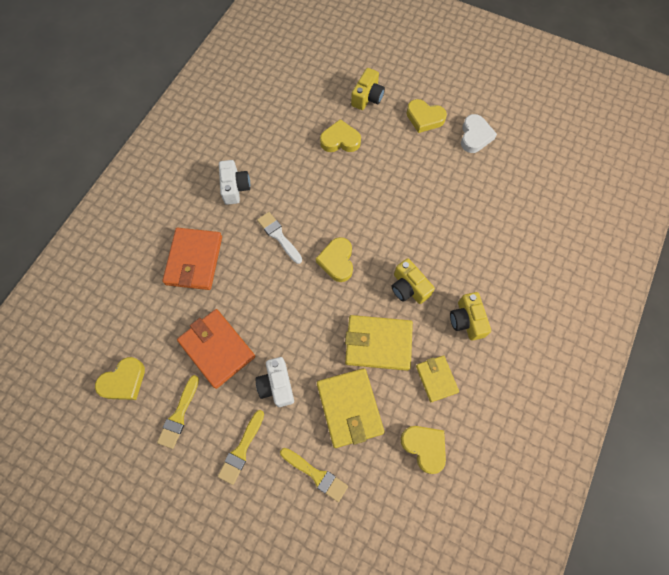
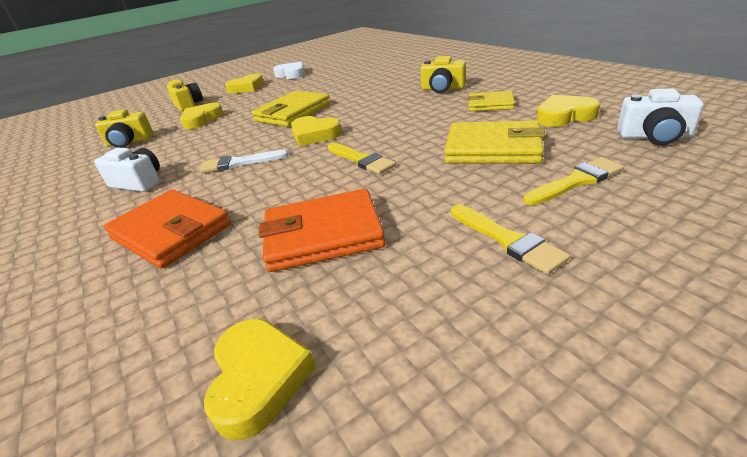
camera: 55 degrees left, 35 degrees down
(179, 415) = (398, 303): yellow brush -> yellow brush (361, 160)
(277, 385) = (424, 192): white camera -> white camera (654, 136)
(378, 343) = (428, 125): yellow wallet -> yellow wallet (293, 113)
(408, 287) = (385, 107): yellow camera -> yellow camera (129, 142)

